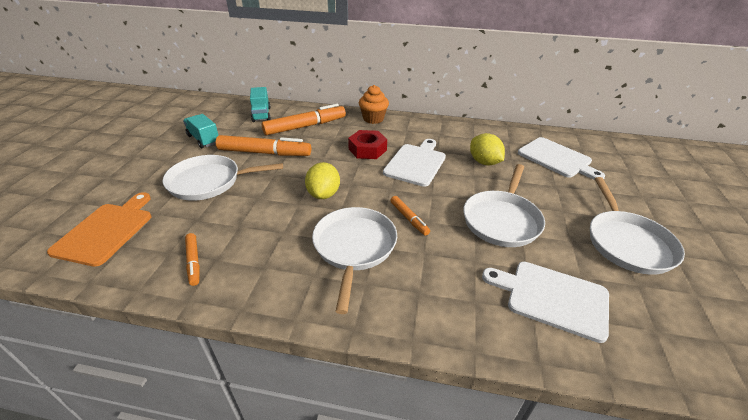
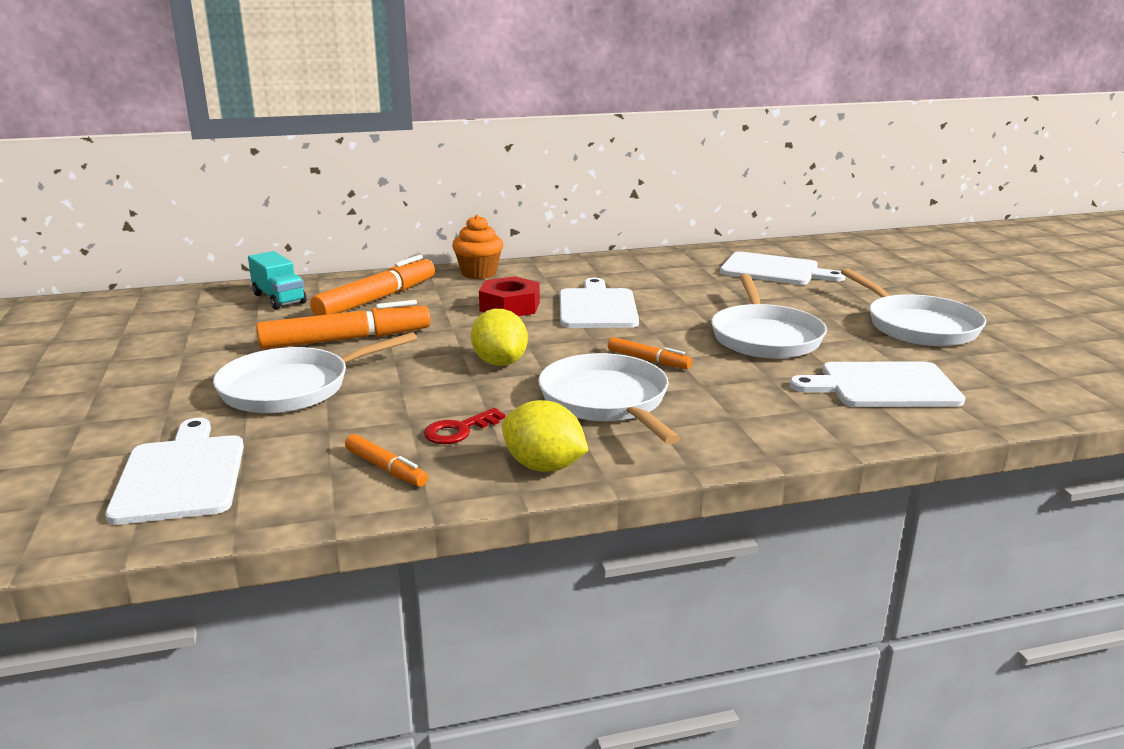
camera: 25 degrees left, 15 degrees down
(106, 231) = (181, 475): orange cutting board -> white cutting board
(204, 139) = (211, 344): turquoise truck -> none
(255, 244) = (459, 430): none -> red key
(484, 162) = (687, 290): yellow lemon -> yellow lemon (544, 466)

